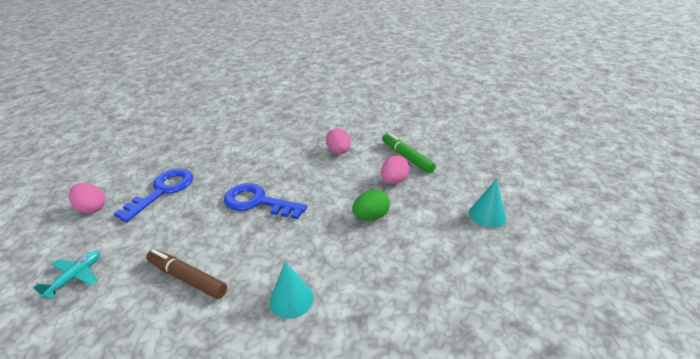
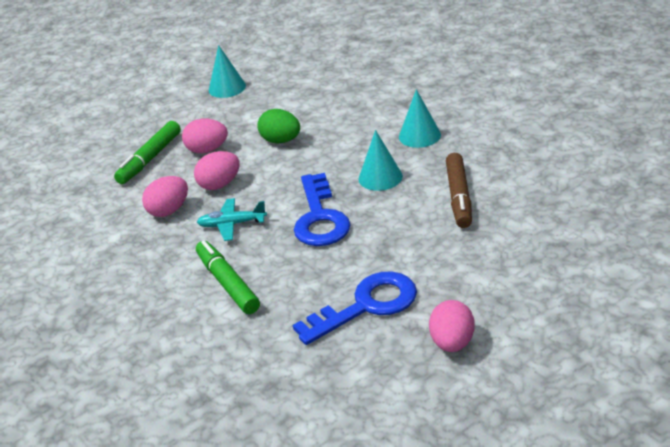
camera: 115 degrees left, 0 degrees up
(75, 277) = (535, 264): turquoise plane -> turquoise plane (232, 224)
(163, 191) = (366, 306): blue key -> blue key turned 150 degrees clockwise
(248, 154) = (228, 283): none -> green marker
(264, 247) = (380, 177): none -> turquoise cone
(344, 175) = (220, 185): none -> pink egg

